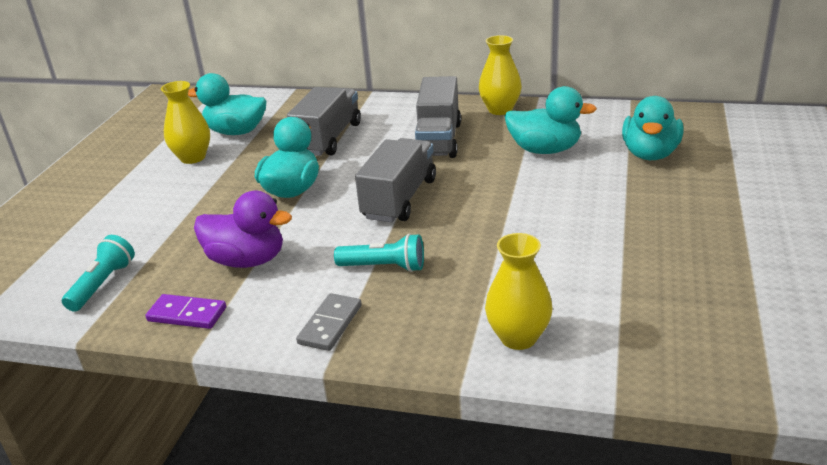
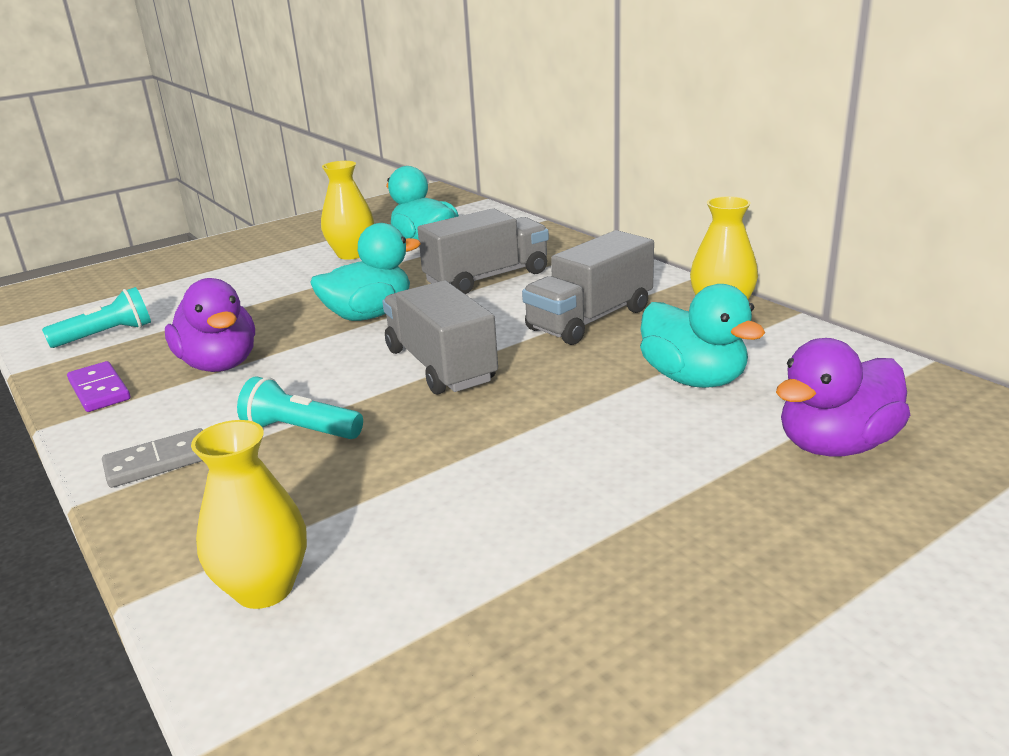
camera: 40 degrees right, 5 degrees down
(384, 267) = (300, 430): turquoise flashlight -> turquoise flashlight turned 150 degrees clockwise
(399, 199) = (440, 365): grey truck -> grey truck turned 90 degrees counterclockwise
(650, 154) = (835, 445): turquoise duck -> purple duck

